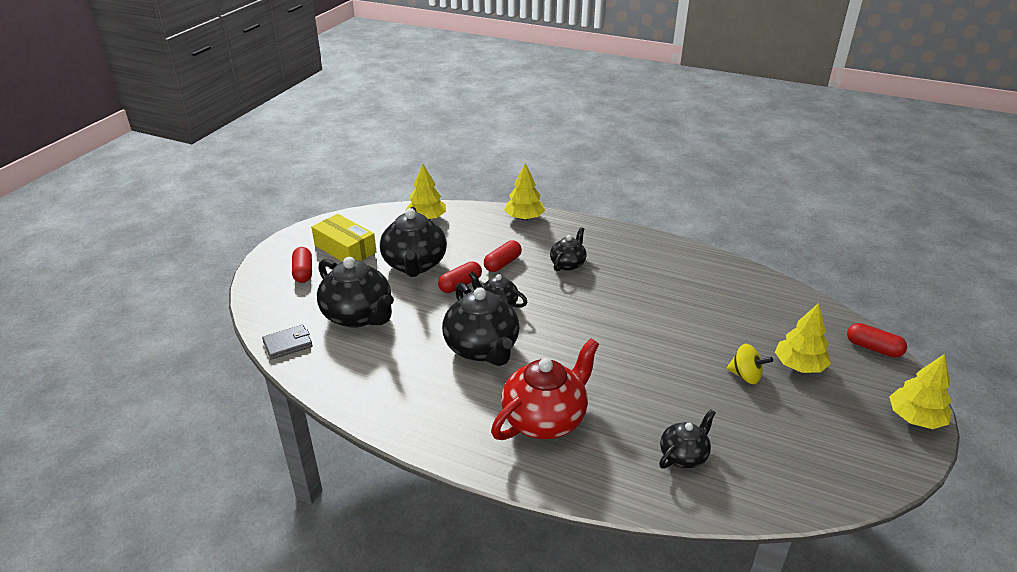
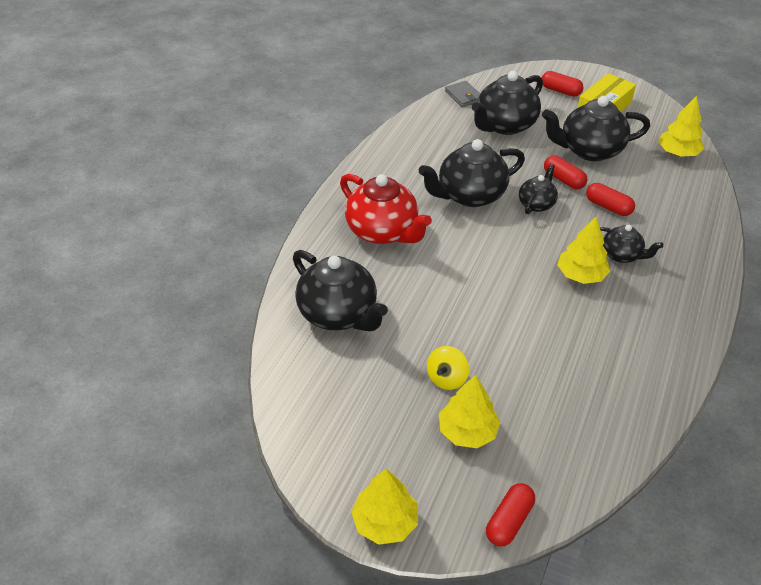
camera: 90 degrees right, 10 degrees up
(303, 272) = (560, 91): red capsule -> red capsule turned 45 degrees clockwise
(524, 218) = (708, 223): yellow tree -> yellow tree (581, 275)
(684, 455) = (339, 314): black teapot -> black teapot, size x1.82

